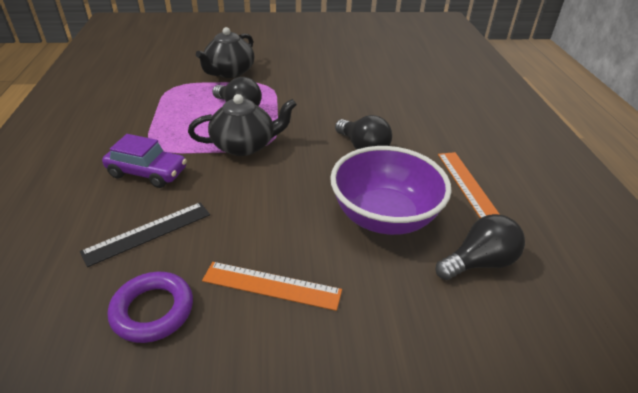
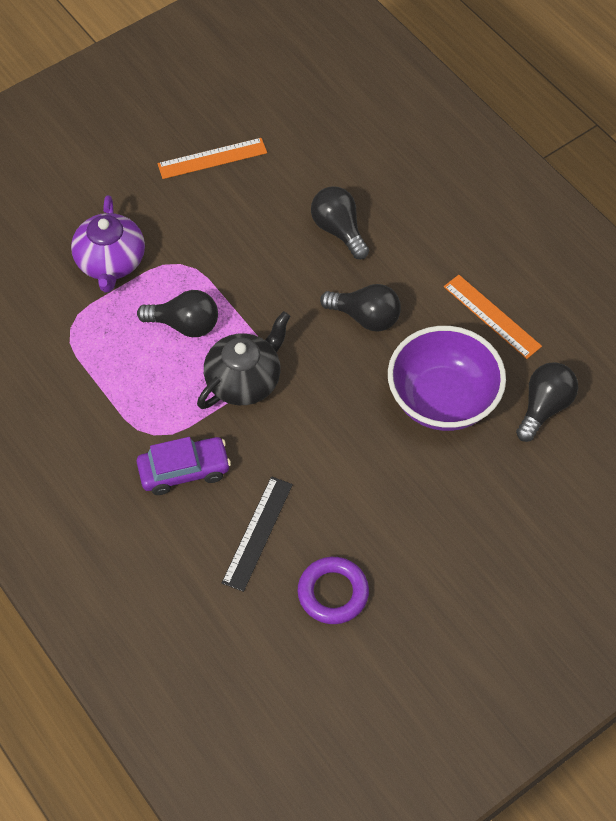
camera: 30 degrees left, 20 degrees up
(229, 72) = (111, 262): black teapot -> purple teapot
(271, 285) = (402, 521): orange ruler -> orange ruler (212, 158)
(382, 105) = (339, 230): none -> black light bulb

